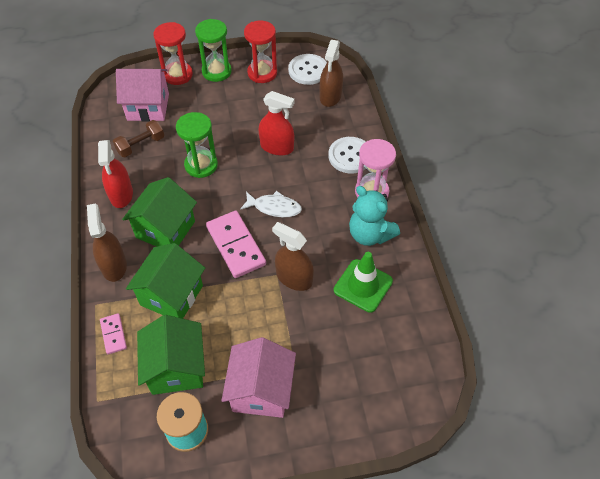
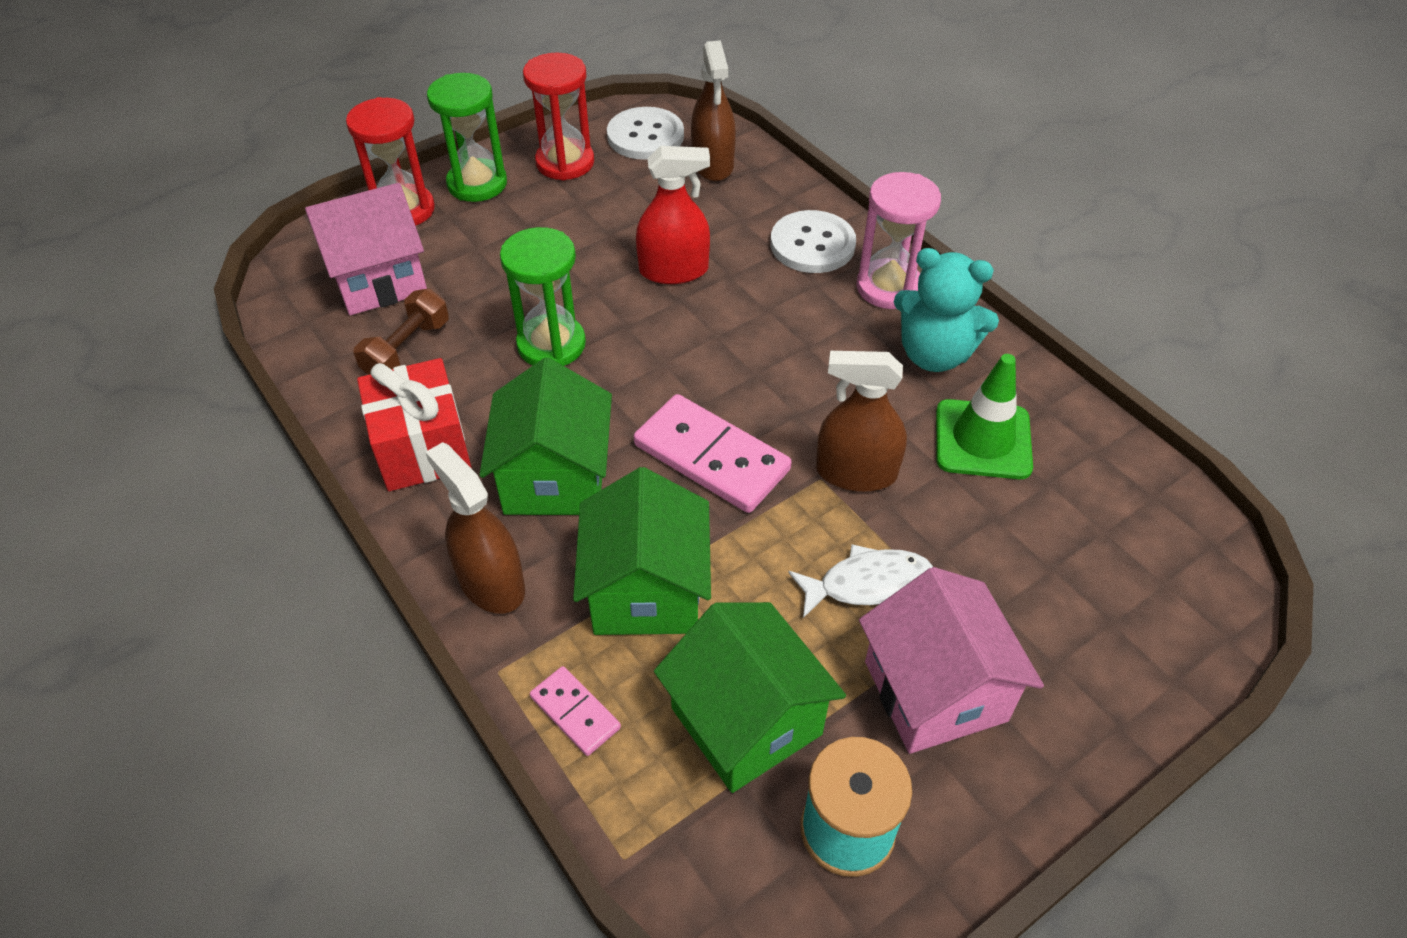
camera: 25 degrees left, 5 degrees down
(121, 194) = (422, 448): red spray bottle -> red gift
(274, 207) = (738, 369): white fish -> white fish (868, 583)

